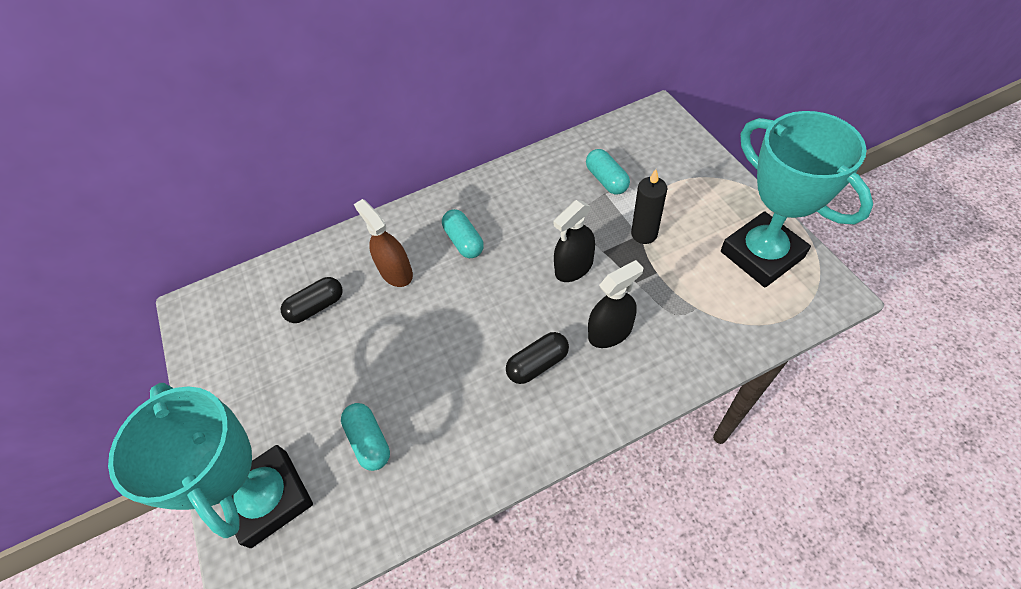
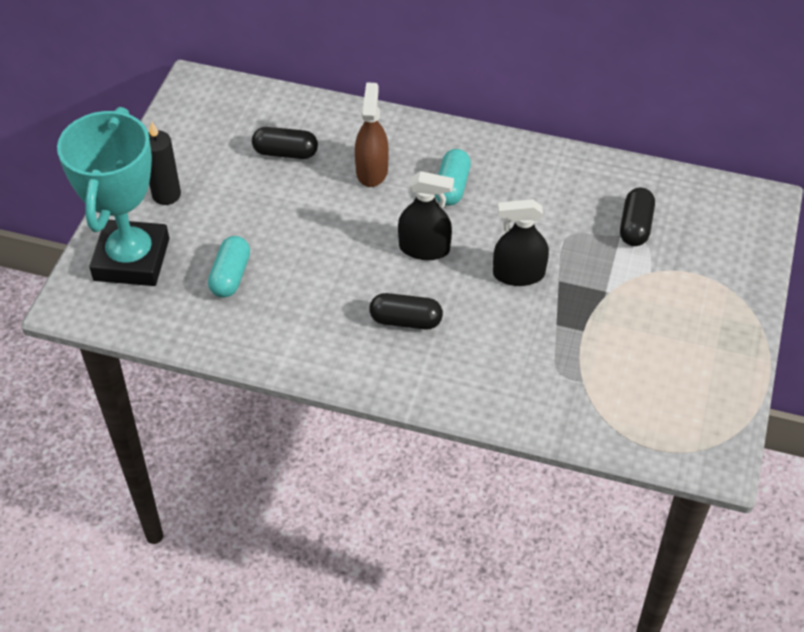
camera: 35 degrees right, 5 degrees down
(606, 180) = (635, 226): turquoise capsule -> black capsule
(610, 332) = (489, 342): black spray bottle -> black spray bottle (424, 248)
(644, 234) = (611, 294): black candle -> black candle (166, 195)
(761, 254) = (694, 387): turquoise trophy -> none

